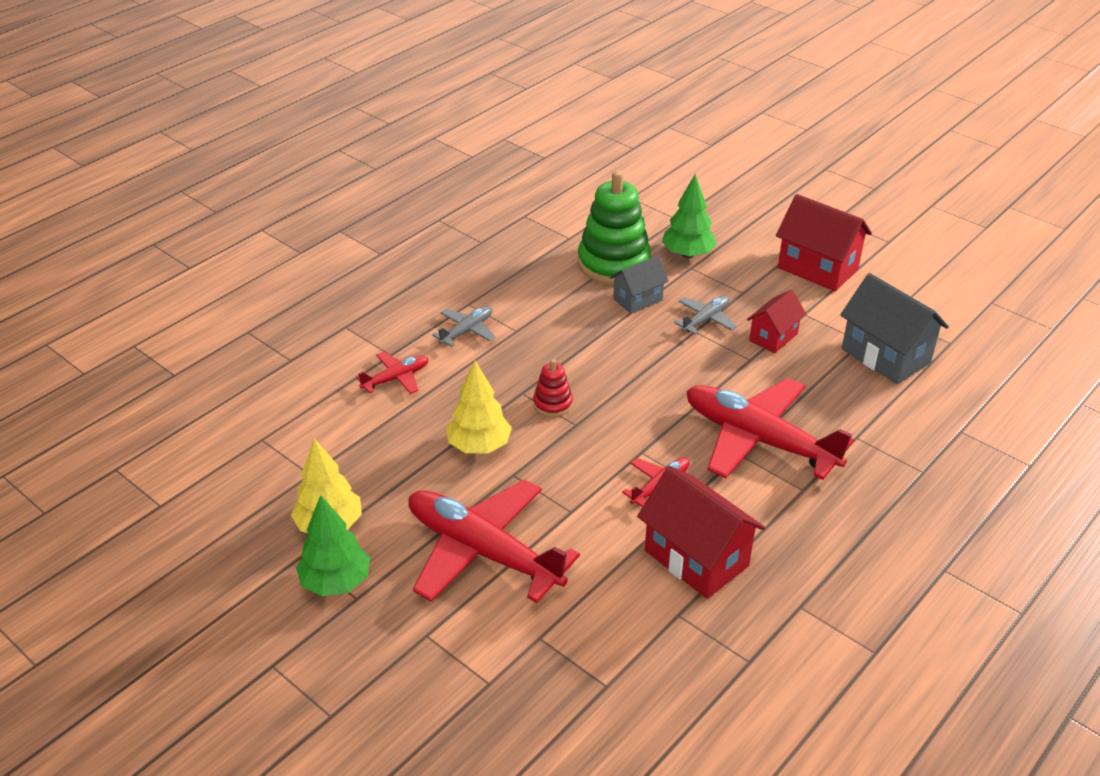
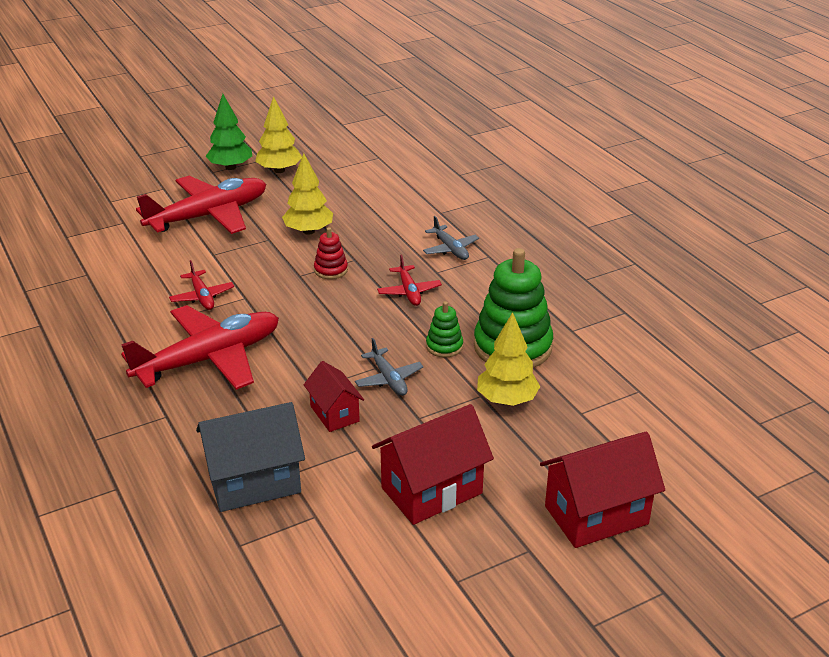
camera: 110 degrees right, 5 degrees down
(396, 378) = (409, 211): red plane -> red plane (409, 292)
(637, 299) = (444, 346): grey house -> green stacking toy
(687, 254) = (506, 400): green tree -> yellow tree
(696, 558) = (123, 293): red house -> red house (596, 515)

